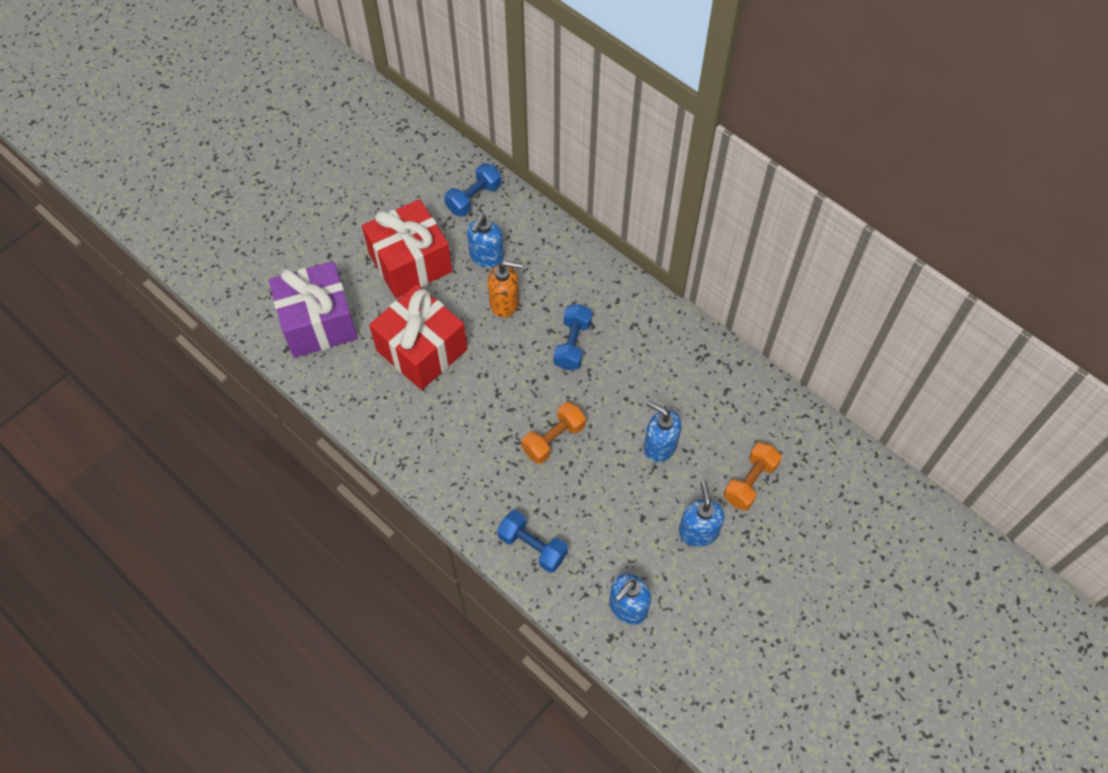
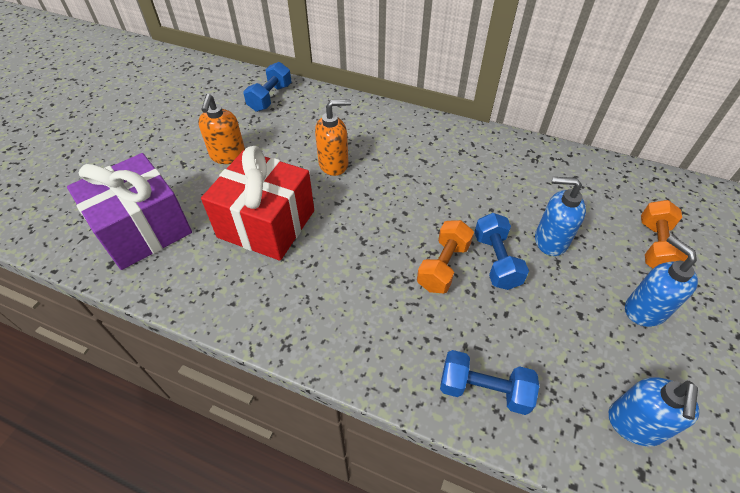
camera: 20 degrees left, 10 degrees down
(410, 263) = (228, 156): red gift -> orange soap dispenser
(486, 257) = (300, 135): blue soap dispenser -> none
(572, 344) = (415, 179): blue dumbbell -> blue dumbbell (496, 261)

